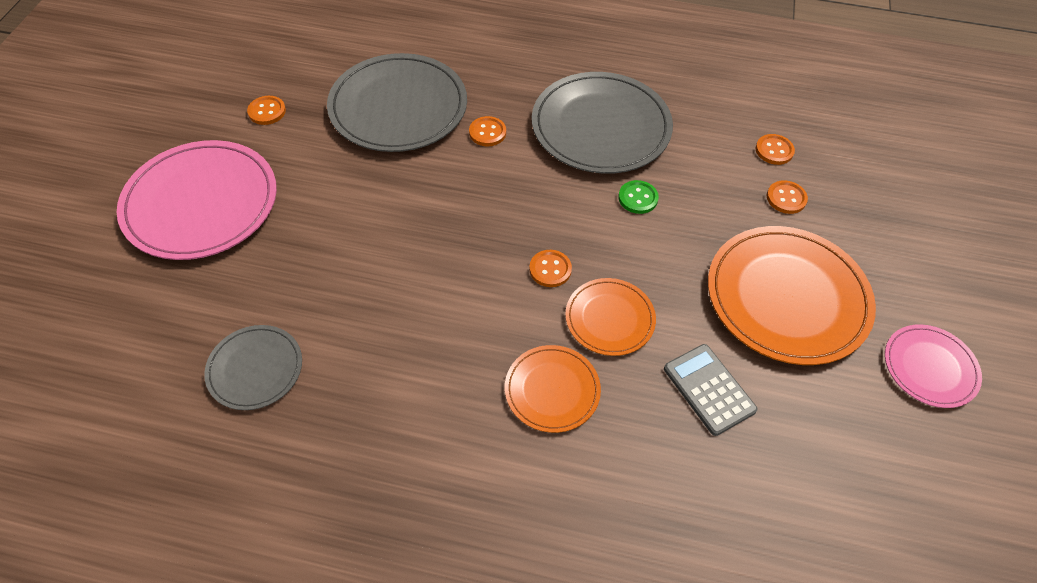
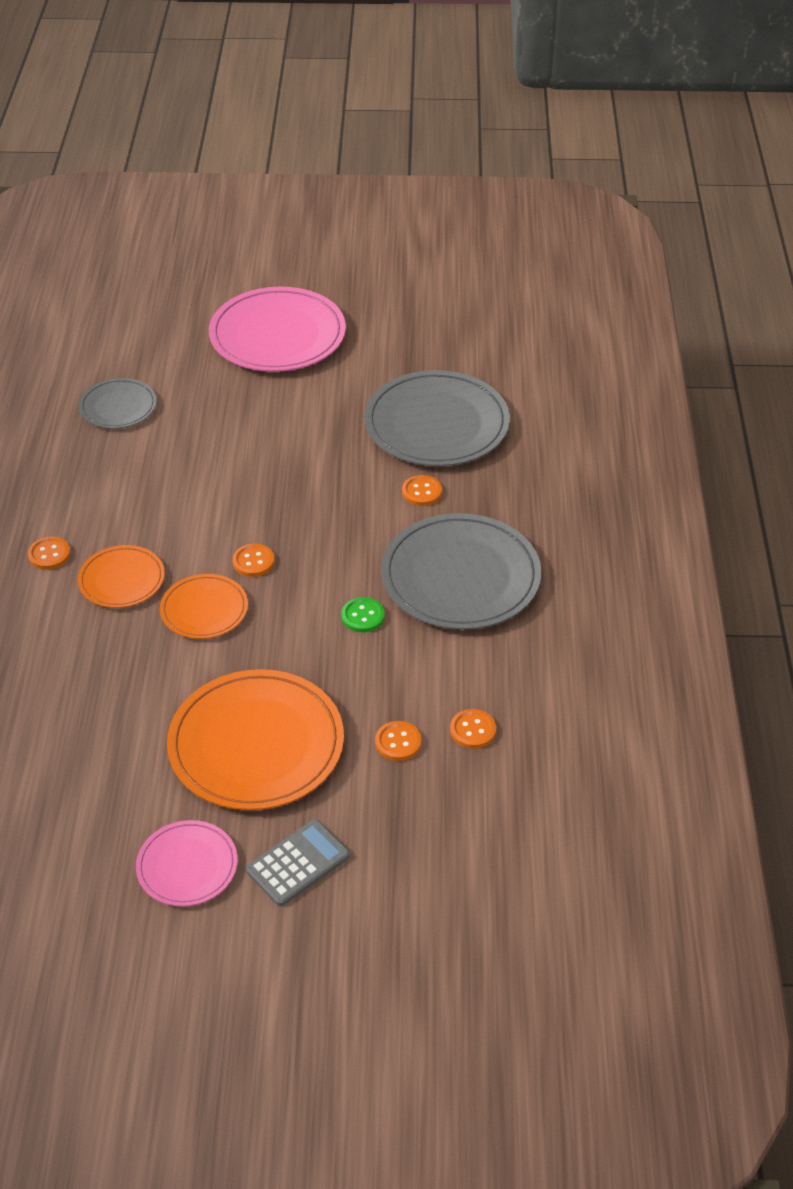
camera: 80 degrees right, 10 degrees down
(267, 111) = (400, 343): orange button -> orange button (49, 554)
(708, 389) = (136, 686): grey calculator -> grey calculator (298, 863)

